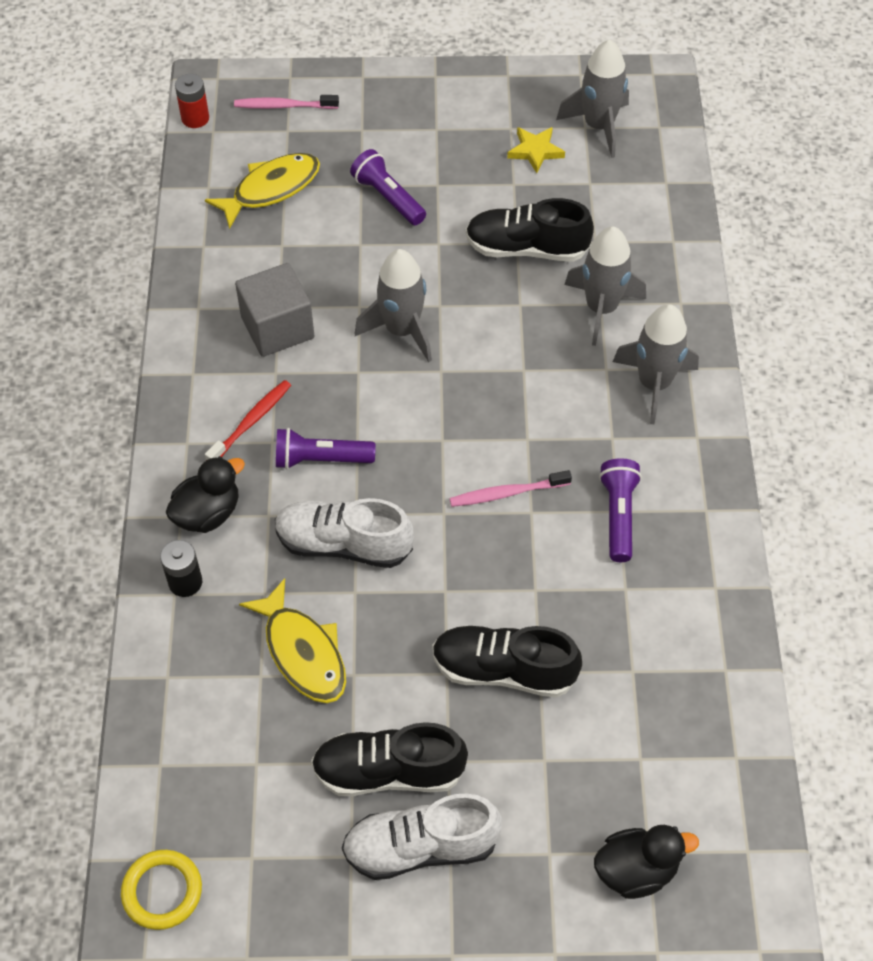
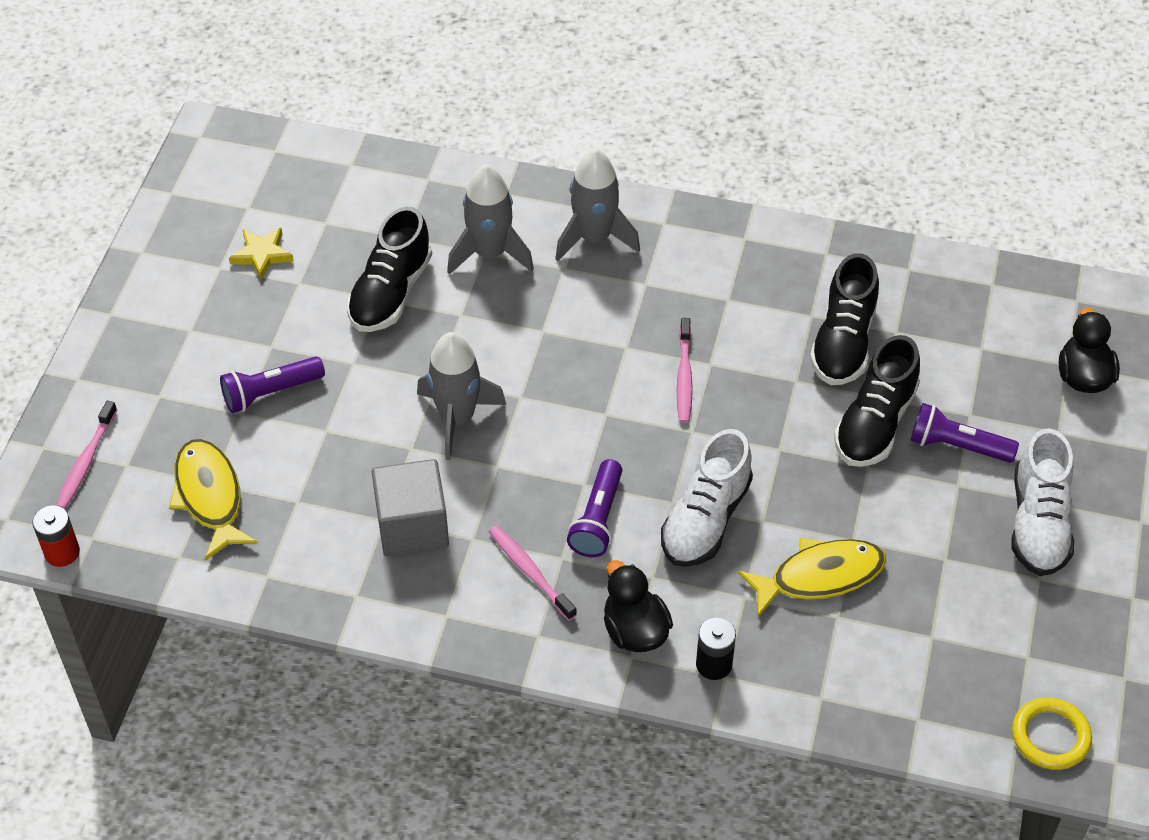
camera: 75 degrees left, 5 degrees down
(251, 422) = (530, 572): red toothbrush -> pink toothbrush
(388, 771) = (960, 532): black shoe -> black shoe (843, 342)
(598, 126) = (252, 196): grey rocket -> none
(618, 515) = (733, 300): purple flashlight -> purple flashlight (957, 446)

